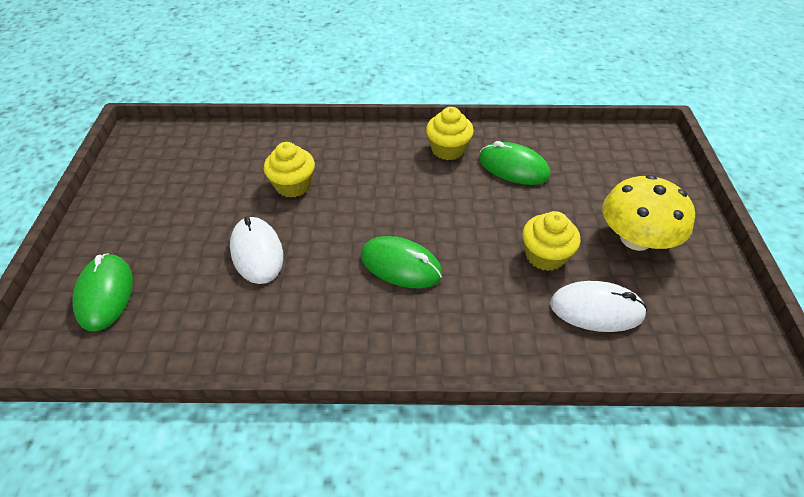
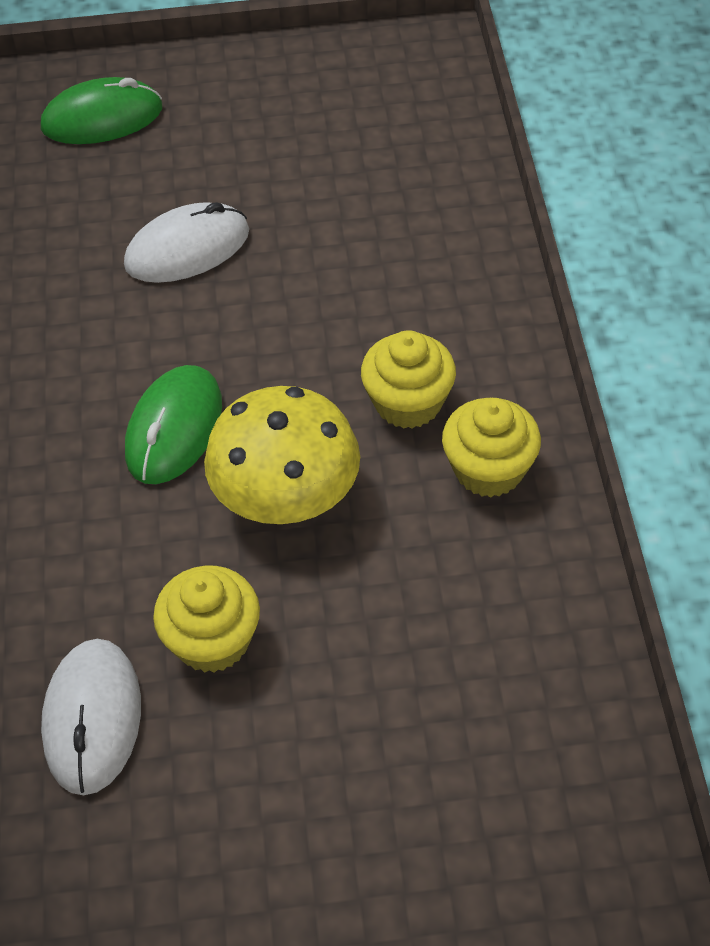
camera: 85 degrees right, 5 degrees up
(293, 185) = (342, 258): yellow cupcake -> yellow cupcake (408, 402)
(513, 167) = (455, 586): green mouse -> none
(635, 239) = (272, 805): yellow mushroom -> yellow mushroom (286, 494)

